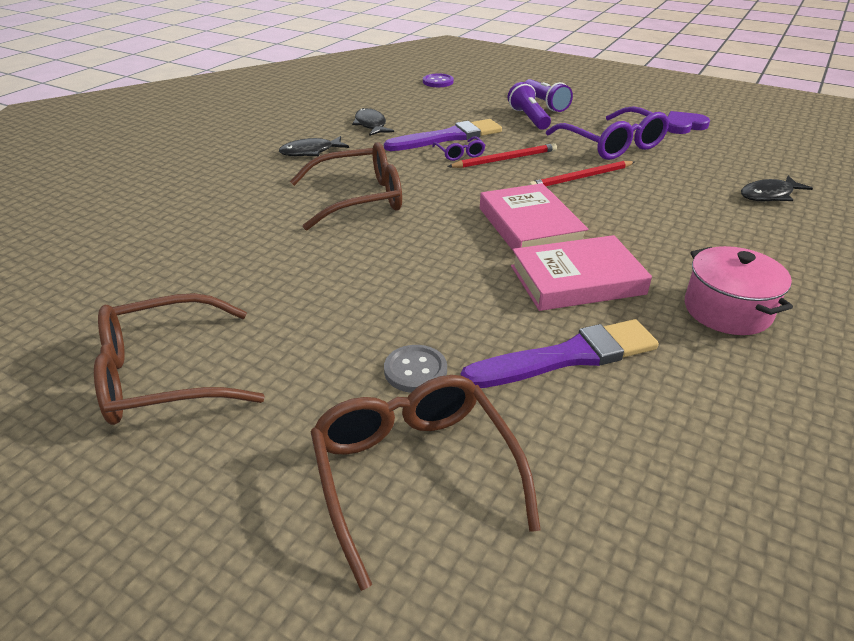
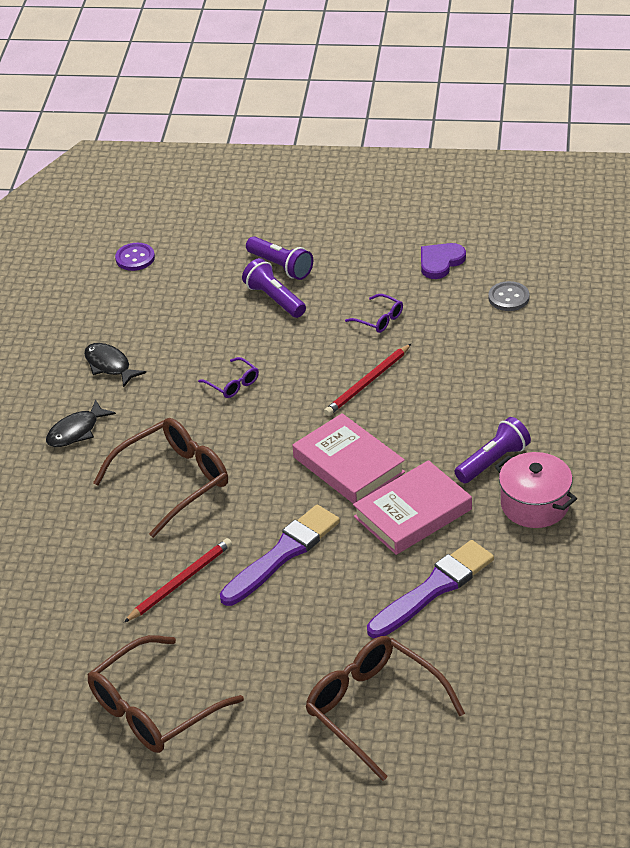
camera: 20 degrees left, 5 degrees up
(415, 370) = (332, 639): grey button -> grey button (508, 298)
(448, 137) = (206, 360): purple brush -> purple brush (283, 554)
(505, 159) = (283, 378): red pencil -> red pencil (180, 582)
(612, 145) = (379, 319): purple glasses -> purple glasses, size x0.46
(687, 261) = (493, 461): none -> purple flashlight
(769, 195) = (543, 352): black fish -> none

